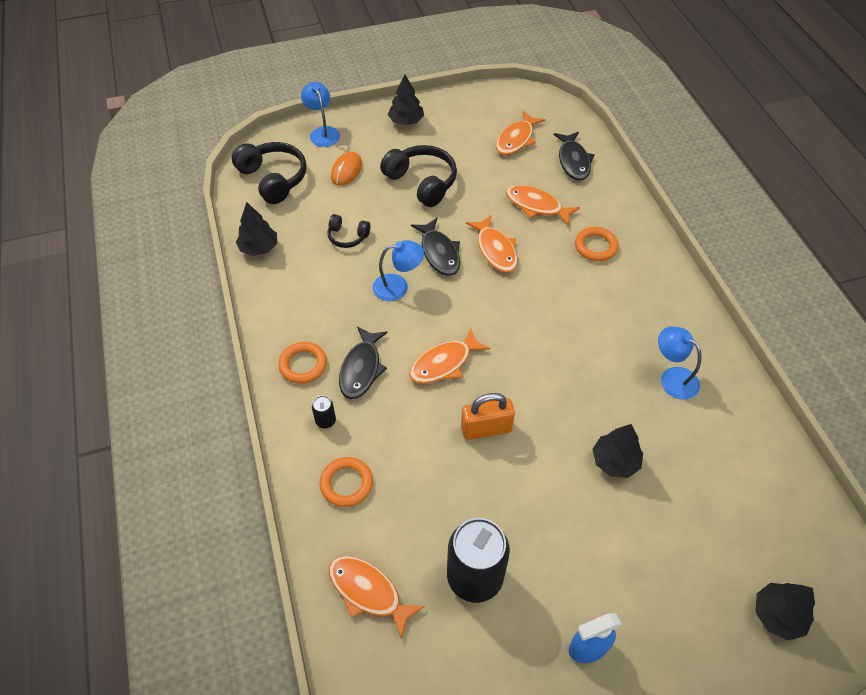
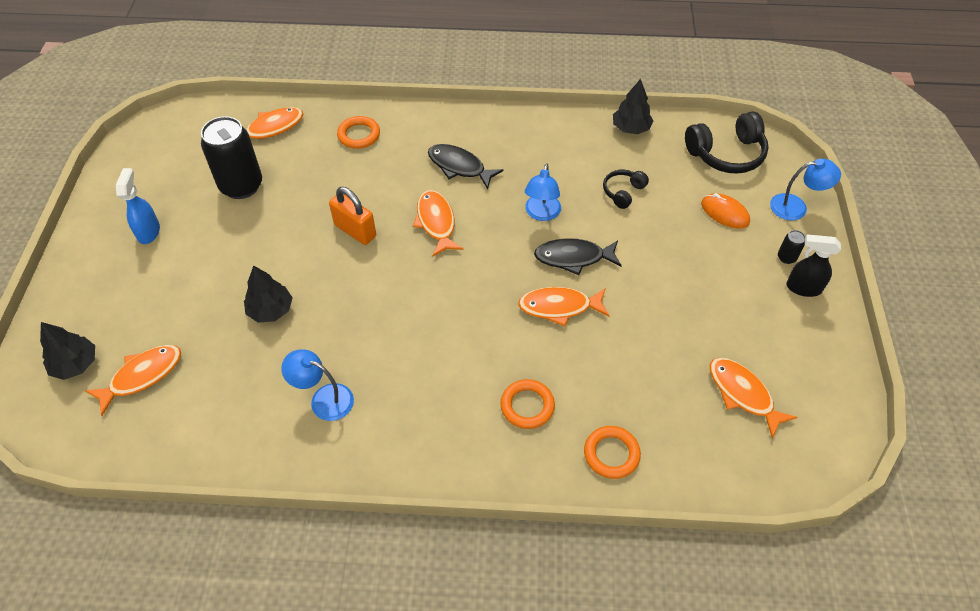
camera: 110 degrees right, 0 degrees up
(303, 365) = (482, 132): orange ring -> orange ring (611, 454)
(325, 421) = (420, 135): black can -> black can (786, 257)
(406, 121) = (803, 288): black tree -> black spray bottle
(422, 182) = (687, 273): black headphones -> none
(486, 429) = (355, 231): orange padlock -> orange padlock turned 60 degrees counterclockwise
(536, 206) = (613, 371): orange fish -> orange fish (142, 376)
(573, 161) = (683, 444): black fish -> none
(672, 378) = (324, 399): blue lamp -> blue lamp turned 135 degrees counterclockwise

